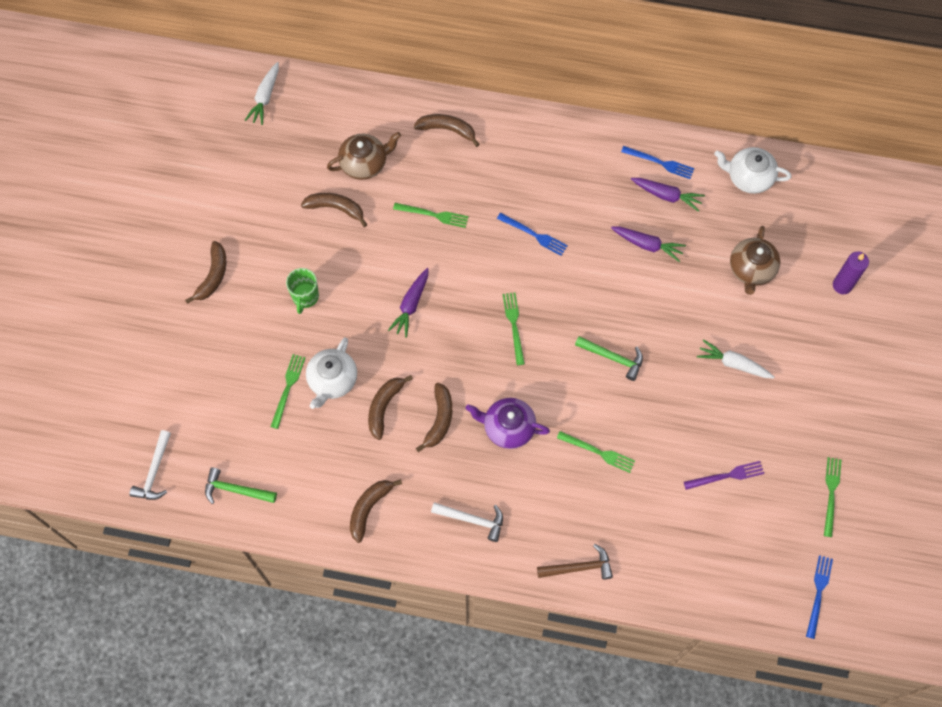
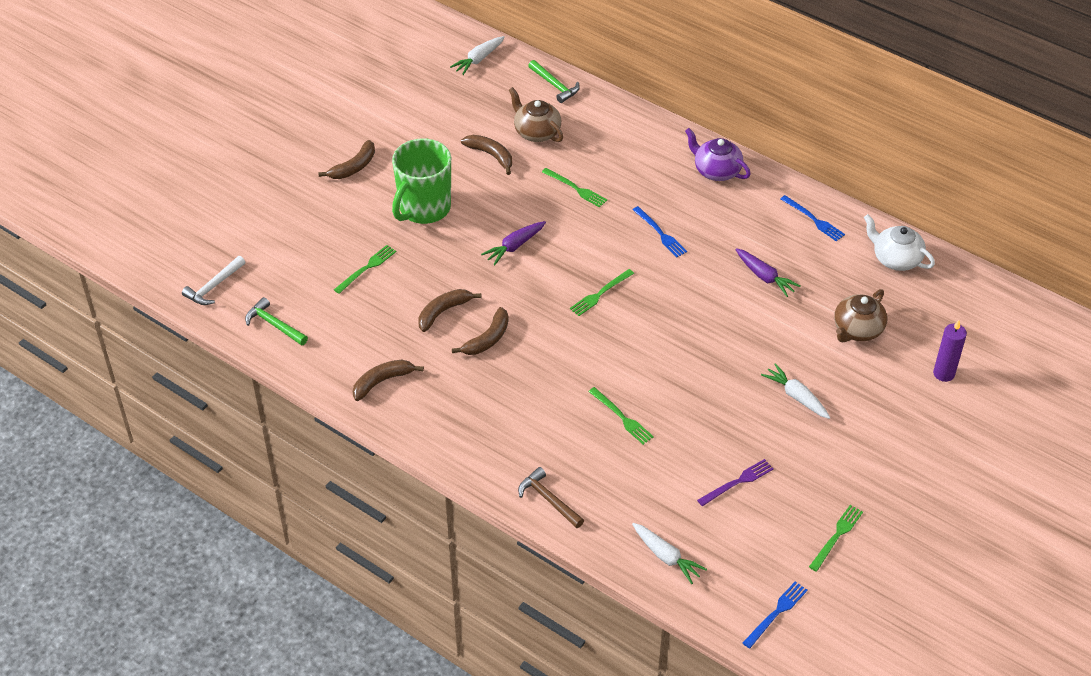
camera: 25 degrees right, 20 degrees down
(305, 297) = (424, 208): green mug -> green mug, size x1.93
(332, 380) = (409, 276): white teapot -> none
(364, 163) = (536, 132): brown teapot -> brown teapot turned 135 degrees counterclockwise
(447, 130) = (626, 132): brown banana -> none
(472, 520) = (471, 425): white hammer -> none
(508, 428) = (547, 368): purple teapot -> purple teapot (716, 171)
(514, 325) = (600, 294): green fork -> green fork turned 150 degrees counterclockwise
(579, 567) = (548, 500): brown hammer -> brown hammer turned 150 degrees counterclockwise
(613, 358) = (679, 350): green hammer -> green hammer (555, 85)
(667, 196) = (806, 246): purple carrot -> none
(705, 579) = (666, 557): none -> white carrot
(726, 476) = (737, 482): purple fork -> purple fork turned 45 degrees counterclockwise

